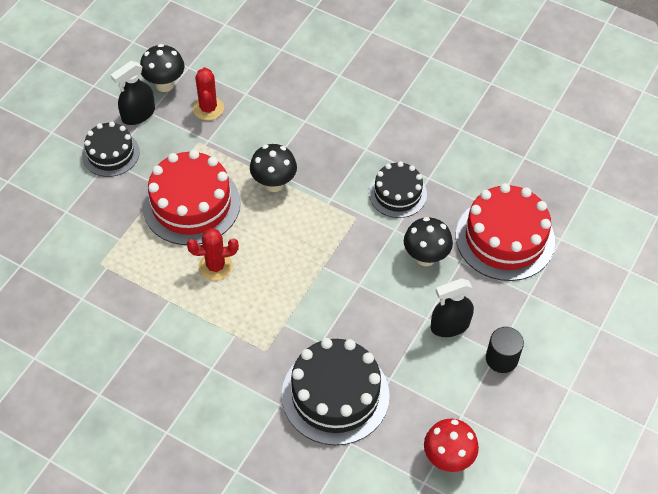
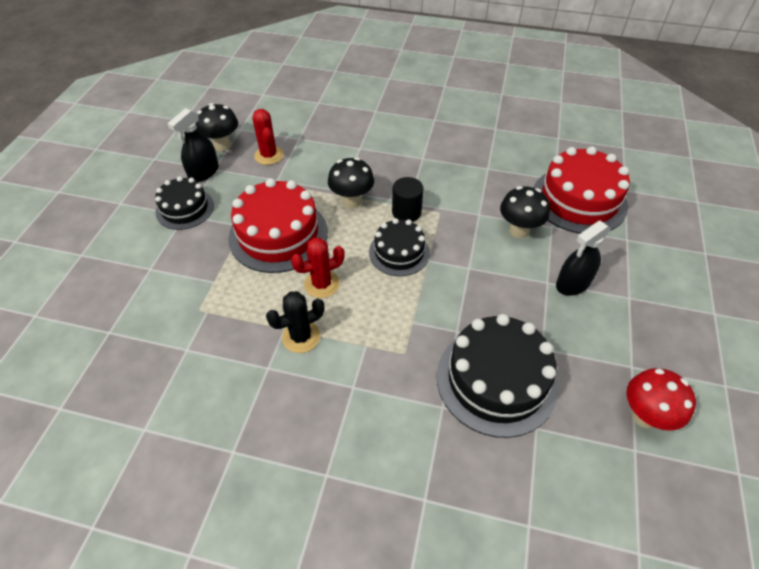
camera: 15 degrees left, 5 degrees down
(181, 312) = (301, 337): none -> black cactus
(397, 193) = (467, 185): black cake -> black cake (399, 252)
(501, 358) = (637, 301): black cylinder -> black cylinder (406, 212)

